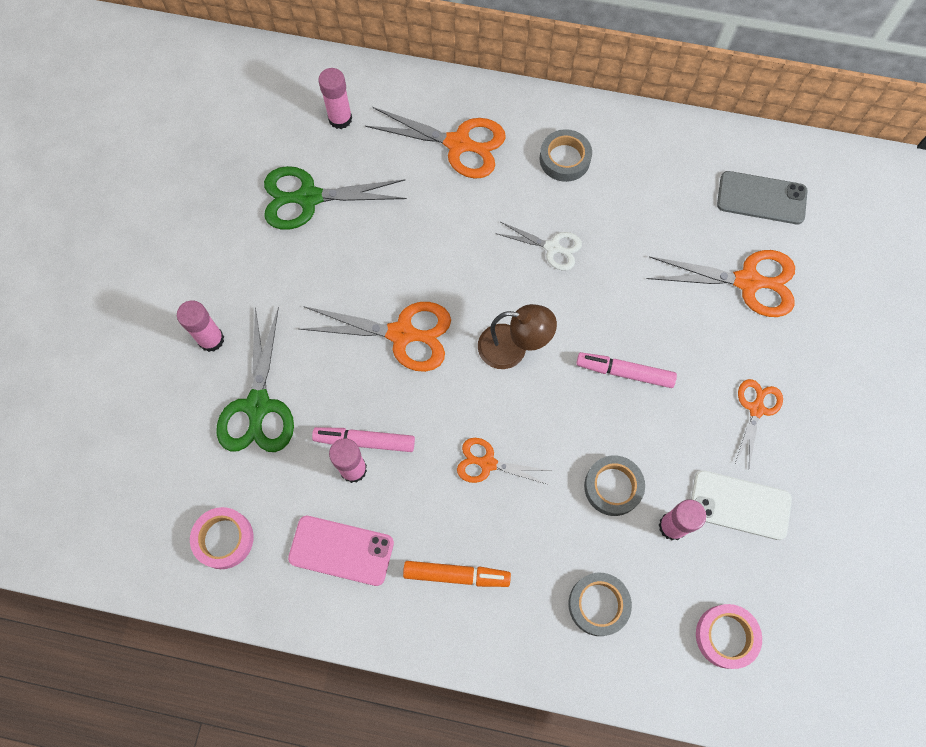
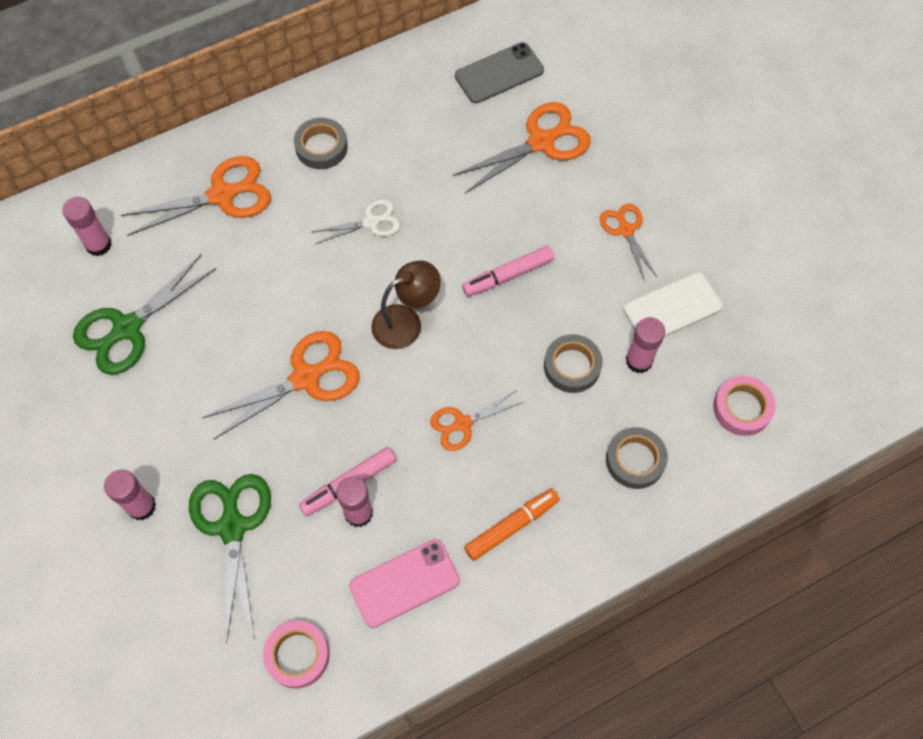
camera: 40 degrees left, 5 degrees down
(258, 406) = (232, 527): green scissors -> green scissors turned 150 degrees counterclockwise

